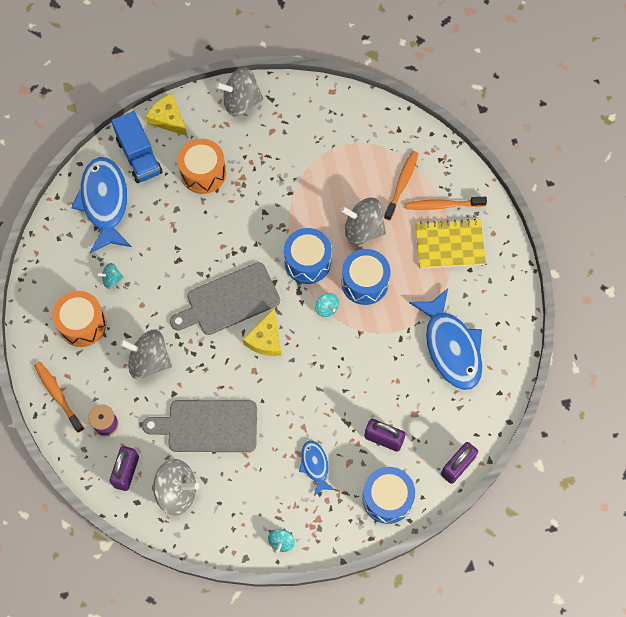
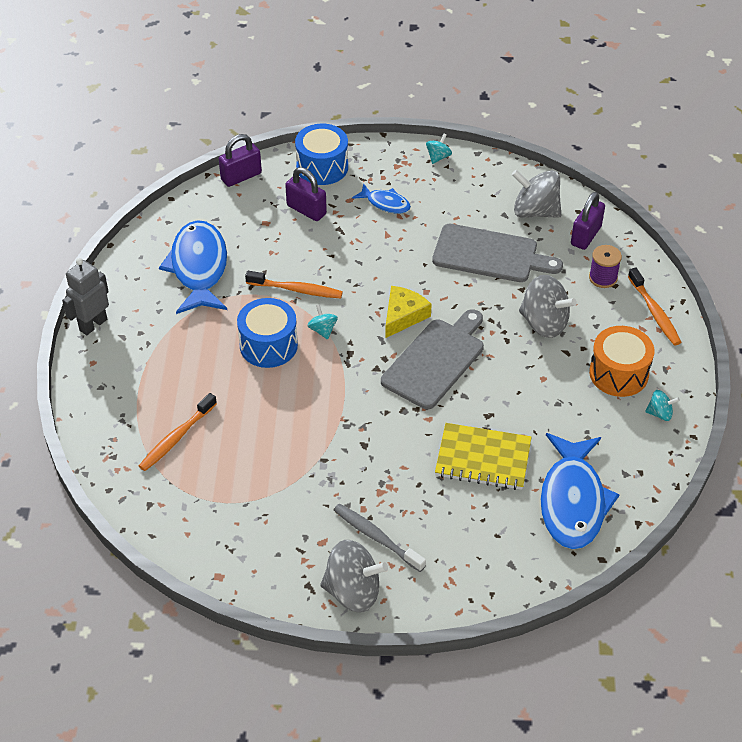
camera: 165 degrees left, 20 degrees down
(111, 279) = (576, 412): turquoise spinning top -> turquoise spinning top (660, 413)
(139, 156) = (516, 549): blue truck -> none
(168, 119) = (464, 591): yellow cheese -> none
(203, 173) = (432, 508): orange drum -> none
(229, 300) = (436, 361): grey cutting board -> grey cutting board turned 45 degrees counterclockwise
(236, 143) = (376, 537): none -> grey toothbrush
(307, 262) = (328, 380): blue drum -> none
(315, 465) = (385, 203): blue fish -> blue fish turned 60 degrees counterclockwise
(363, 229) = (247, 399): grey spinning top -> none
(442, 205) = (137, 404): orange toothbrush -> orange toothbrush (297, 290)
(449, 245) = (151, 361): yellow notebook -> yellow notebook (483, 458)
(510, 268) = (93, 324): none -> grey robot

